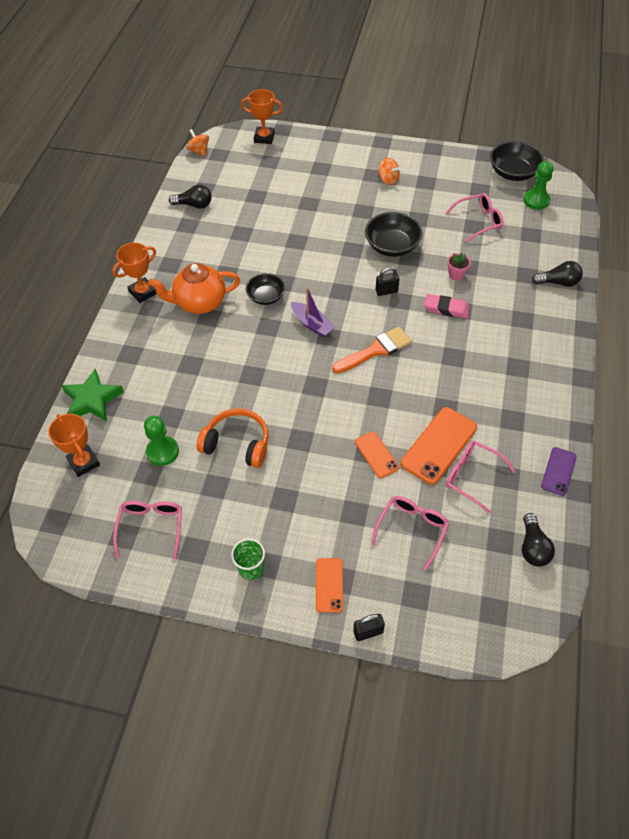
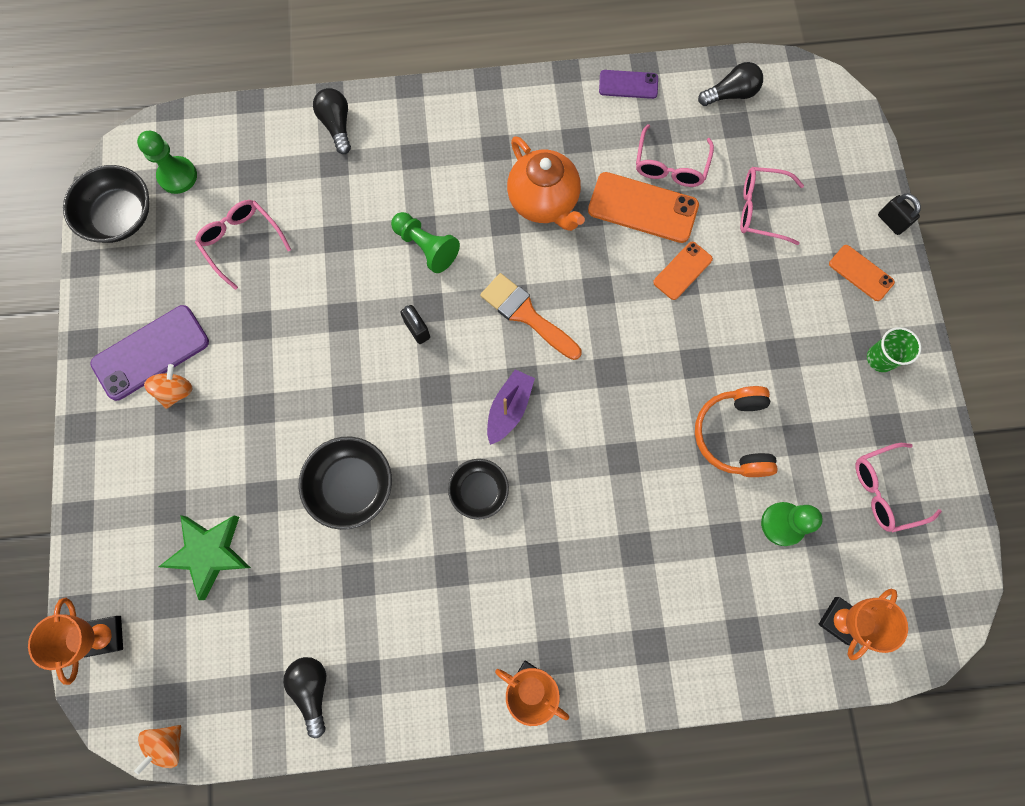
camera: 110 degrees left, 20 degrees up
(92, 400) = (746, 661): green star -> green star (209, 553)
(199, 303) = (522, 585): orange teapot -> orange teapot (544, 202)
(329, 585) = (861, 273): orange phone -> orange phone turned 60 degrees clockwise
(392, 246) = (325, 346): black bowl -> black bowl (351, 486)
(416, 173) = (151, 352): none -> purple phone
(446, 309) = (426, 247): pink eraser -> green pawn
(456, 275) = (359, 248): pink flower pot -> none

